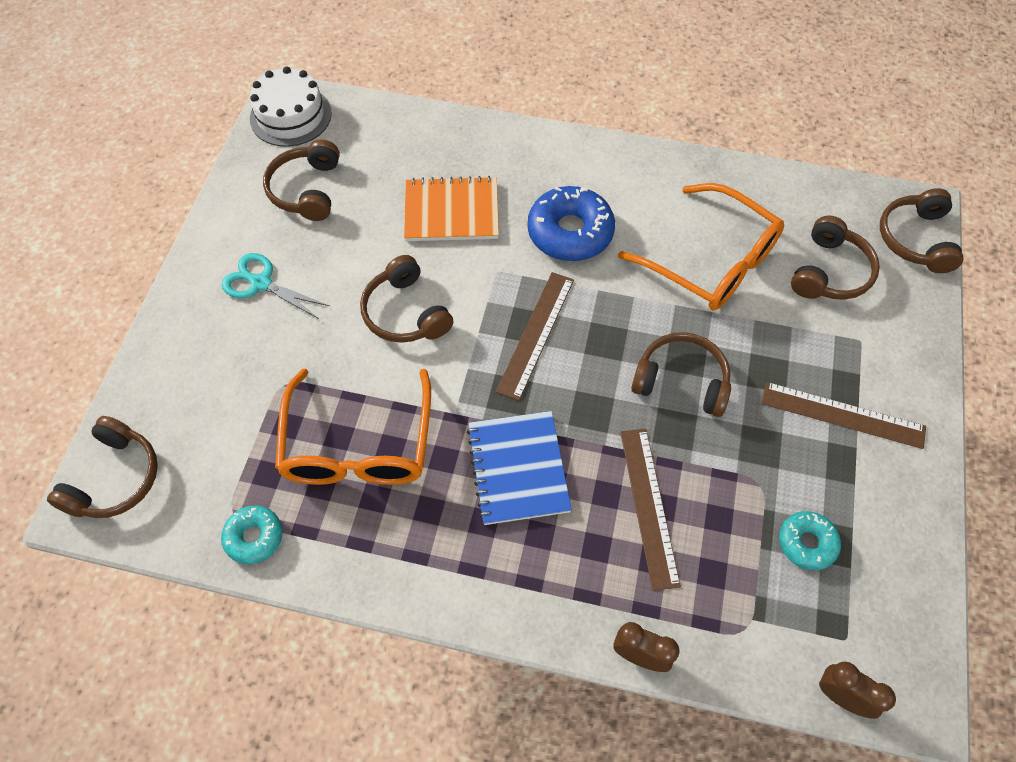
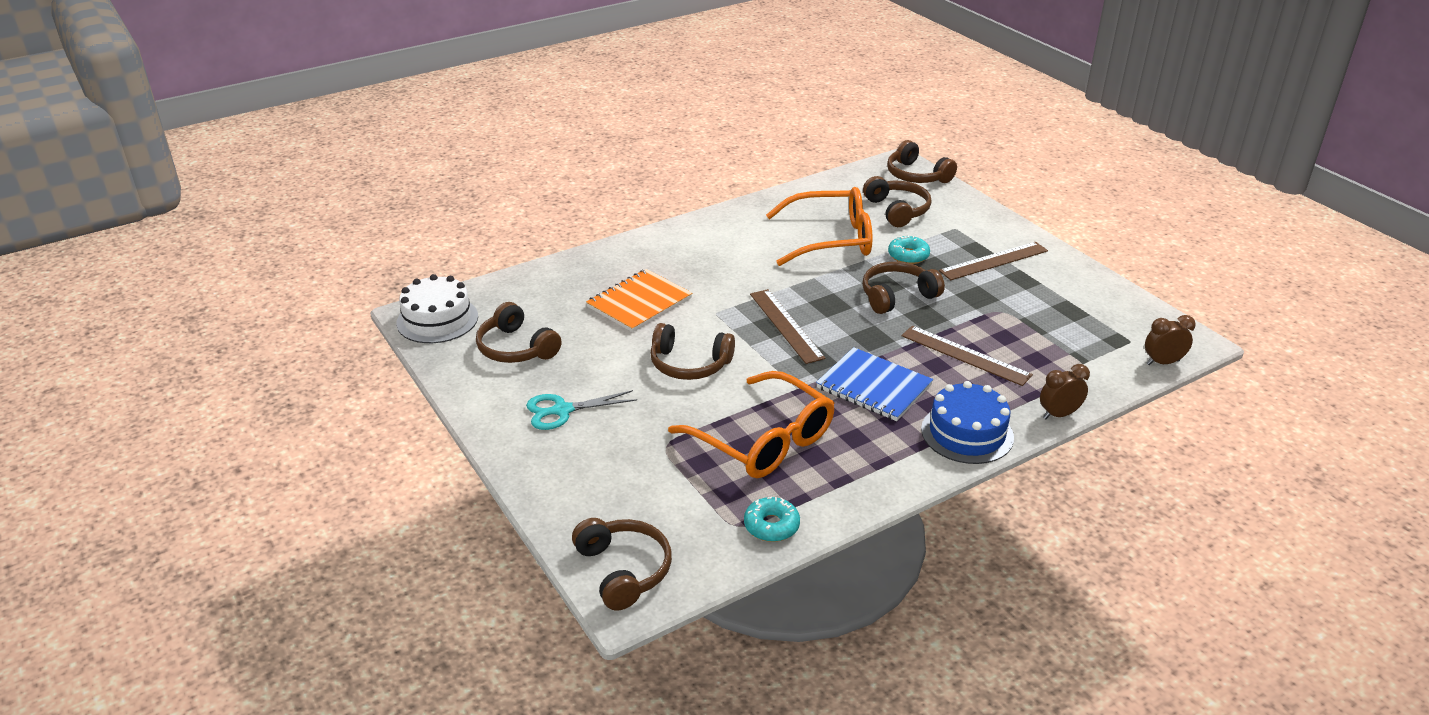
camera: 45 degrees left, 25 degrees down
(527, 595) = (967, 433): none -> blue cake
(570, 232) = (731, 271): blue donut -> none
(807, 543) = (1058, 318): turquoise donut -> turquoise donut (908, 256)

